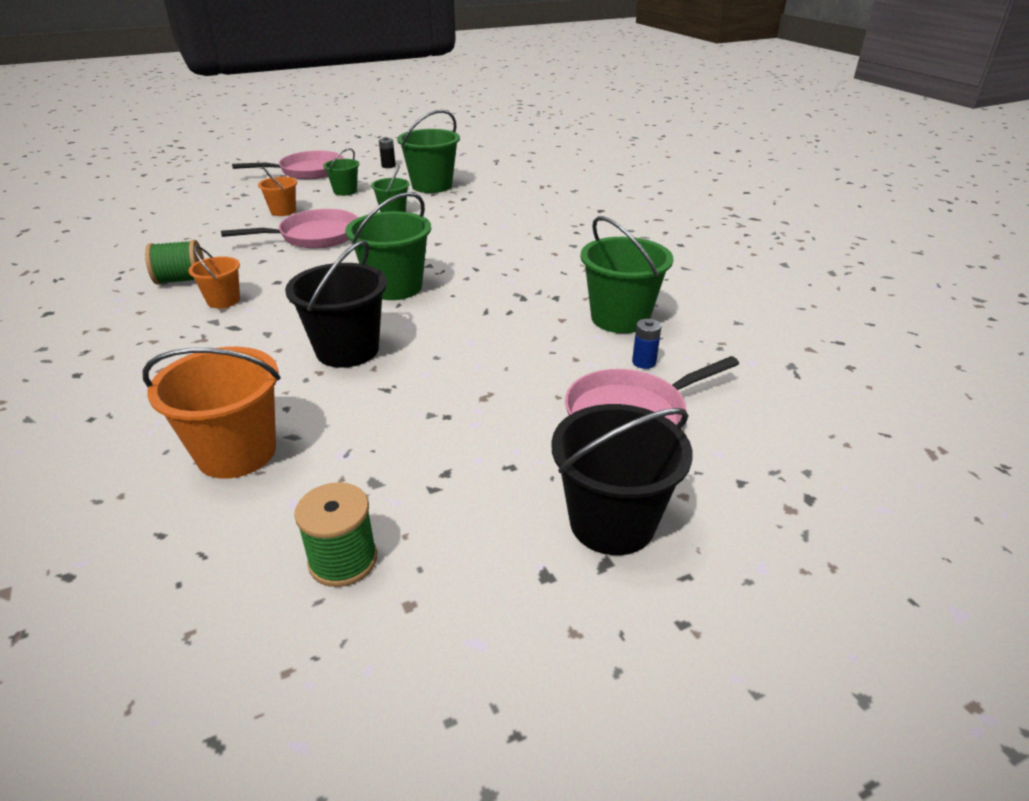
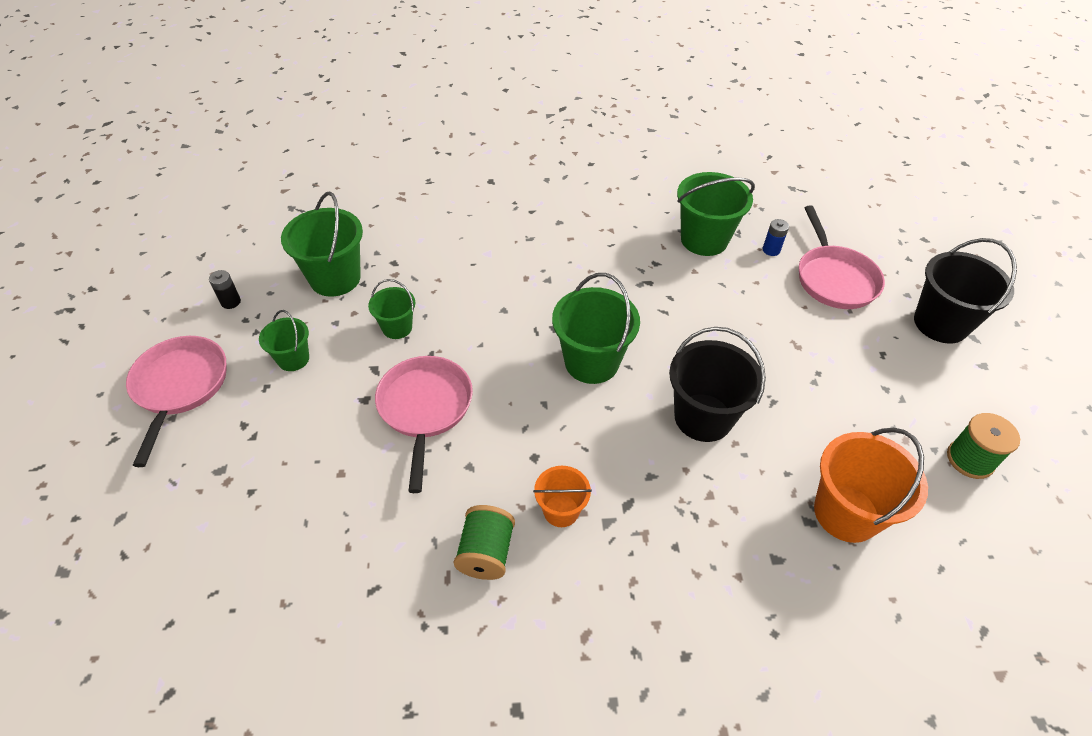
camera: 70 degrees left, 15 degrees up
(283, 211) = (321, 431): orange bucket -> none

